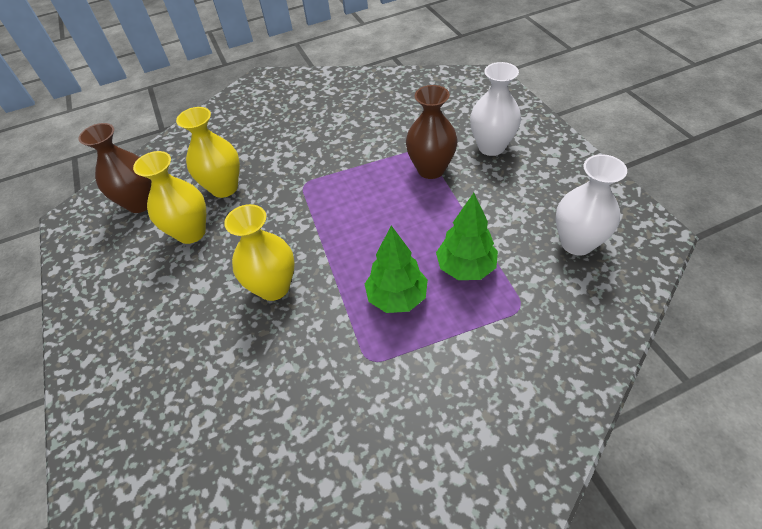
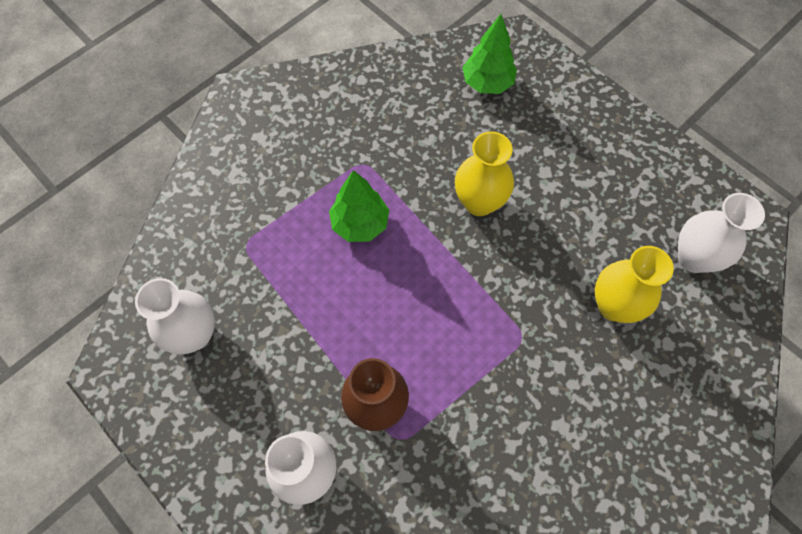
camera: 155 degrees right, 15 degrees up
(140, 203) = (693, 258): brown vase -> white vase
(191, 232) = (604, 237): yellow vase -> none
(465, 267) = (303, 273): green tree -> green tree (487, 83)

